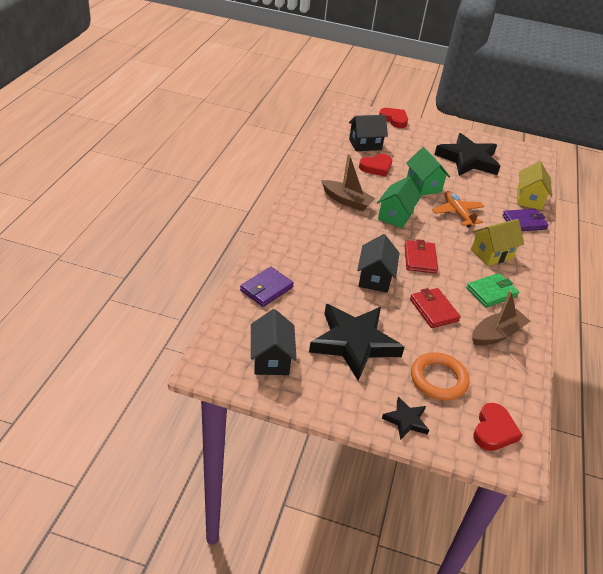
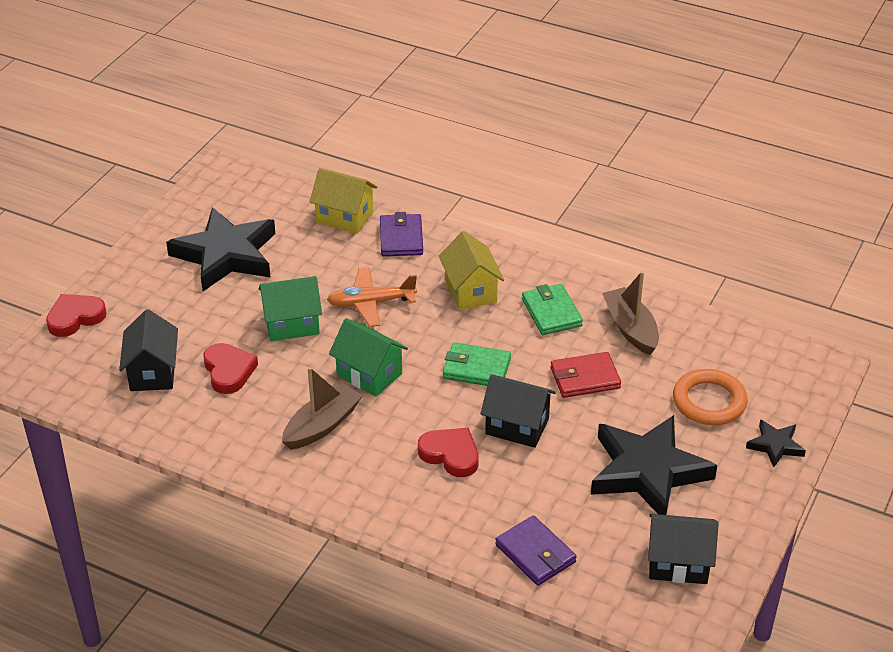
camera: 75 degrees left, 0 degrees up
(420, 259) = (476, 368): red wallet -> green wallet
(494, 430) = (785, 372): red heart -> red heart (450, 454)

